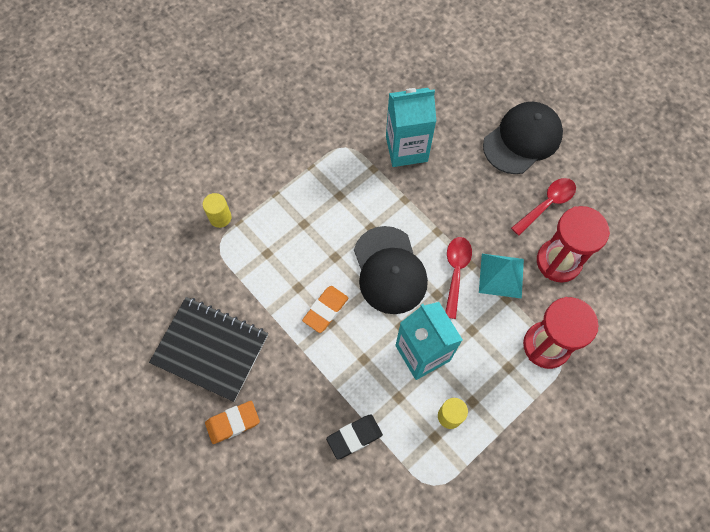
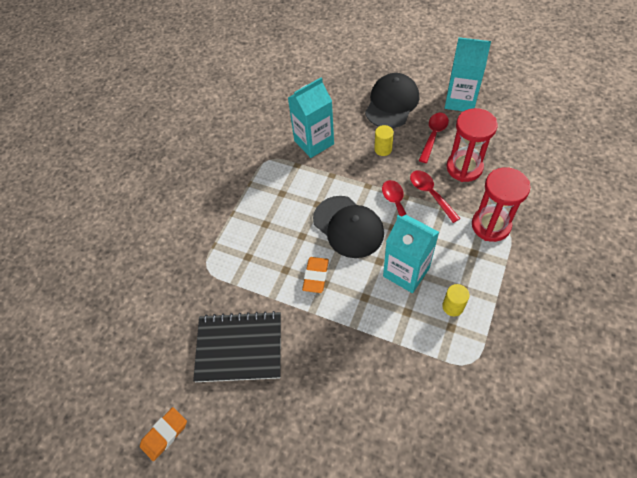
camera: 20 degrees left, 10 degrees down
(220, 217) = (197, 248): yellow cylinder -> yellow cylinder (383, 149)
(233, 423) = (288, 395): orange eraser -> orange eraser (164, 434)
(354, 437) = (390, 357): black eraser -> none
(501, 275) = (430, 194): turquoise pyramid -> red spoon
(605, 173) = (460, 100): none -> turquoise carton

